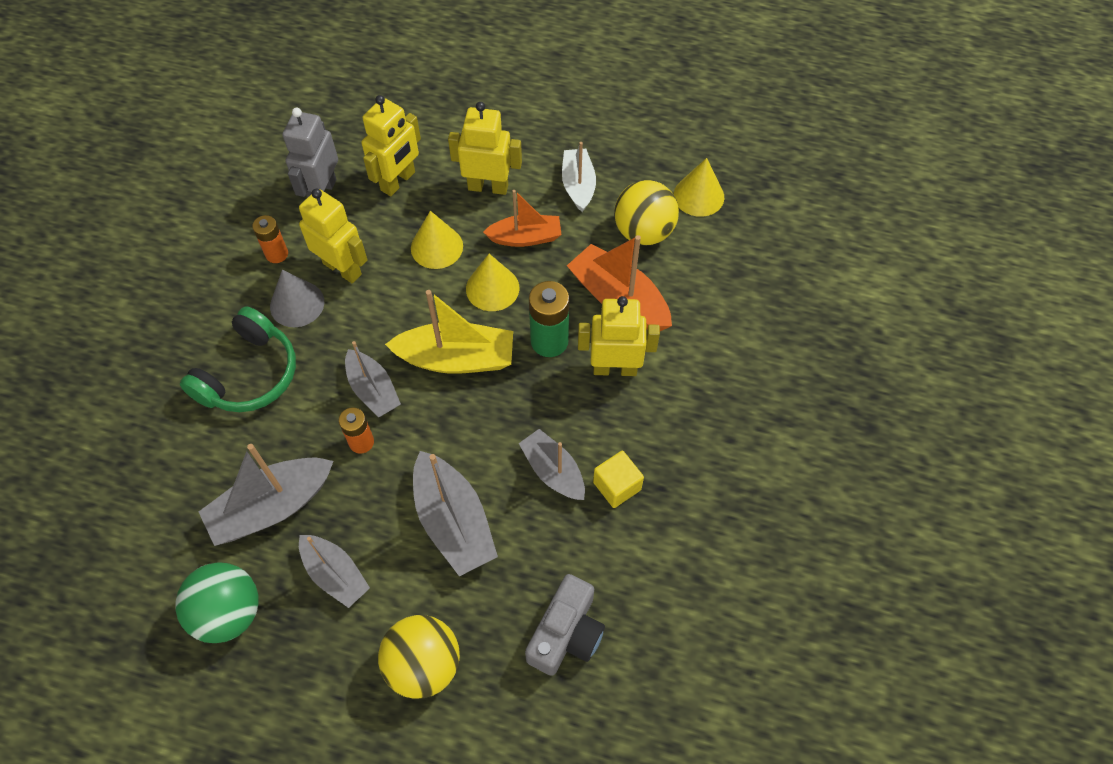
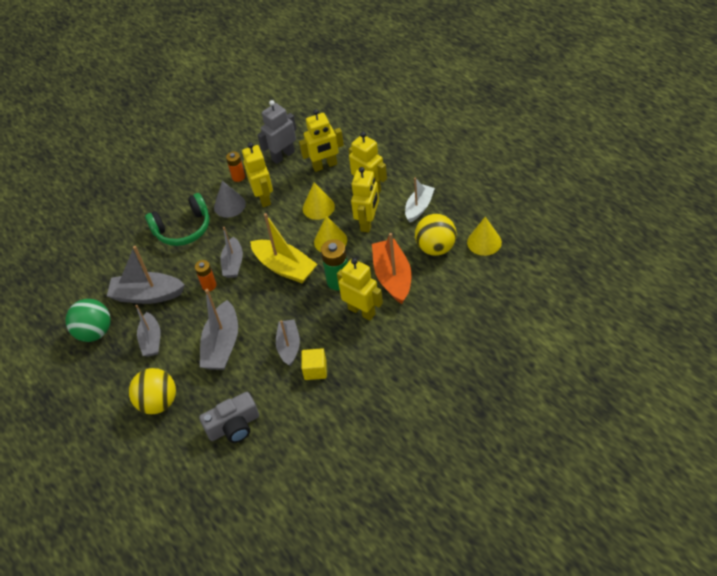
camera: 40 degrees right, 10 degrees down
(525, 237) = (368, 222): orange boat -> yellow robot

